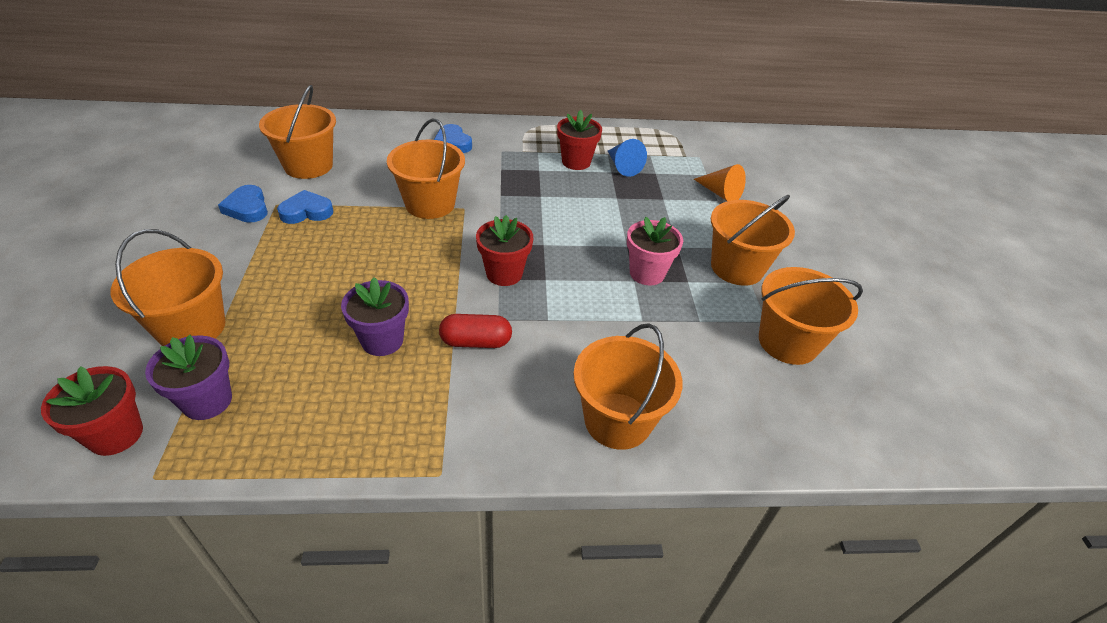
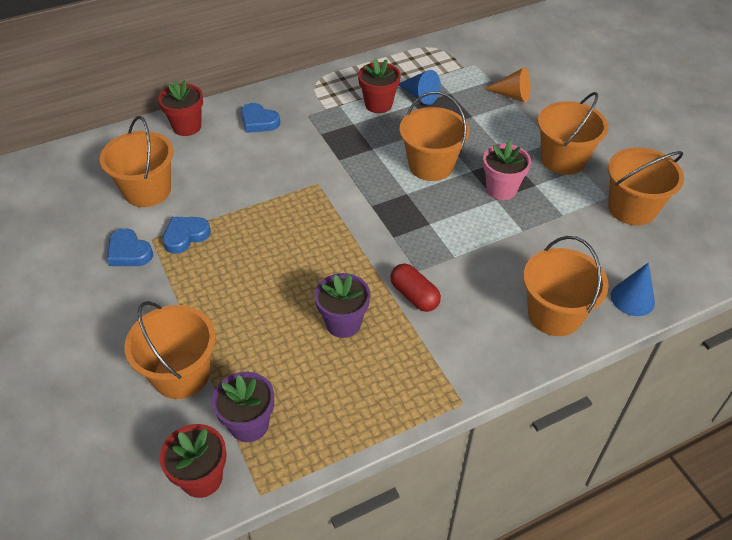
camera: 20 degrees left, 5 degrees up
(430, 204) = (286, 190): orange bucket -> orange bucket (431, 165)
(476, 342) = (414, 296): red capsule -> red capsule turned 75 degrees clockwise
(504, 273) = (394, 231): red flower pot -> red flower pot (187, 127)
(726, 440) = (632, 299): none -> blue cone

